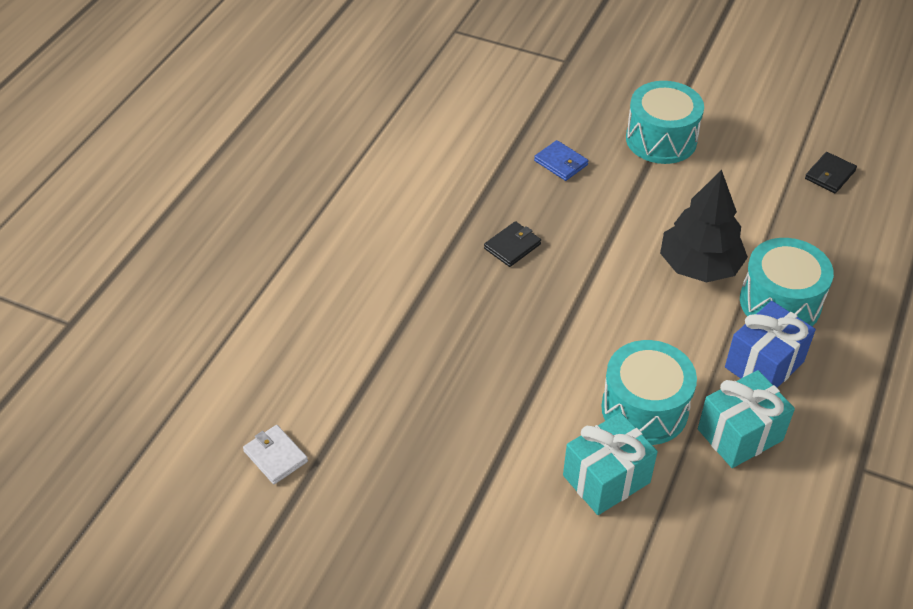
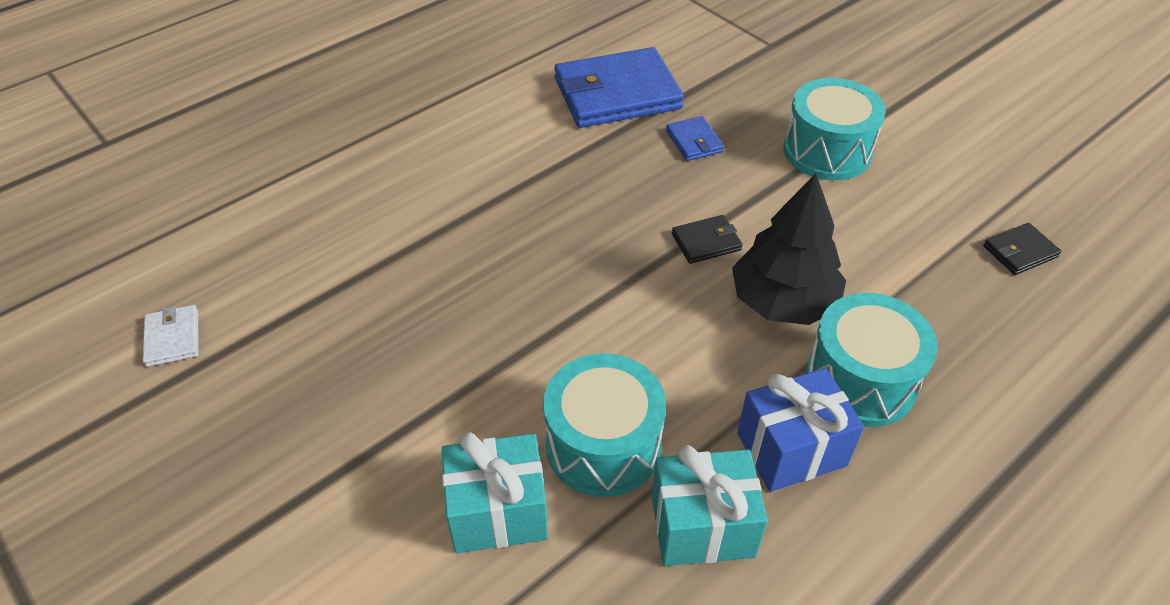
camera: 25 degrees right, 0 degrees up
(475, 141) = (617, 94): none -> blue wallet
(512, 246) = (579, 209): black wallet -> black wallet (706, 242)

